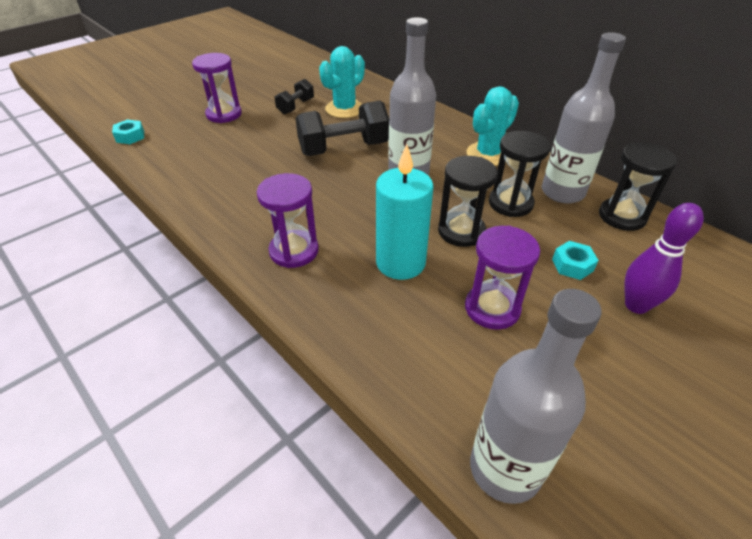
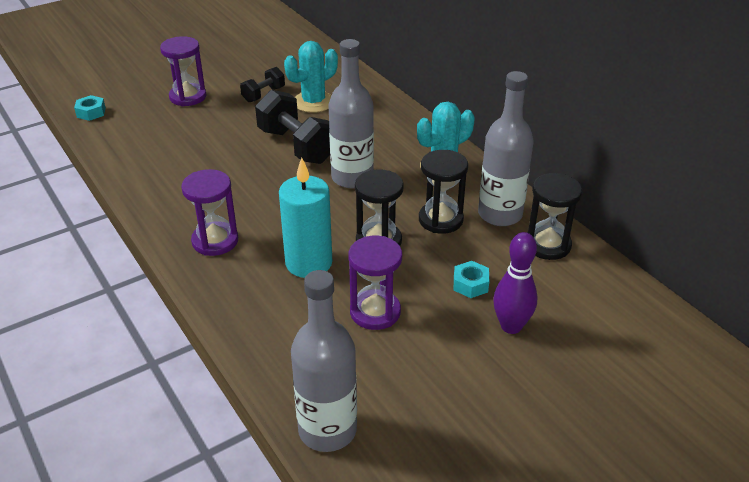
camera: 10 degrees right, 5 degrees down
(344, 148) = (296, 146): black dumbbell -> black dumbbell turned 60 degrees clockwise

